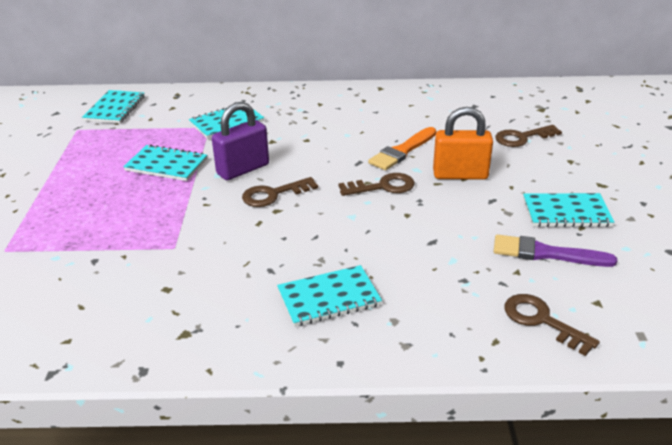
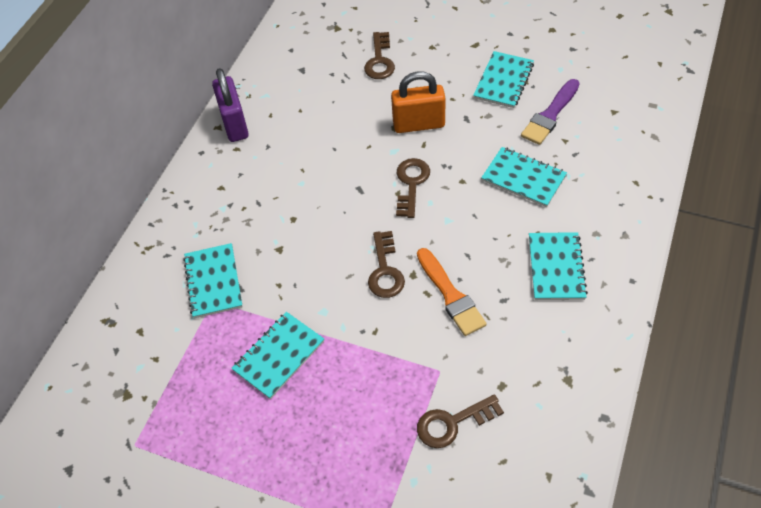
camera: 65 degrees left, 20 degrees up
(115, 108) = (102, 396): turquoise notebook -> turquoise notebook (523, 178)
(243, 169) = (325, 286): purple padlock -> purple padlock (234, 124)
(402, 151) = (357, 150): orange brush -> orange brush (451, 295)
(460, 175) = (419, 124): orange padlock -> orange padlock turned 60 degrees clockwise
(542, 321) = (624, 149): brown key -> brown key (452, 423)

